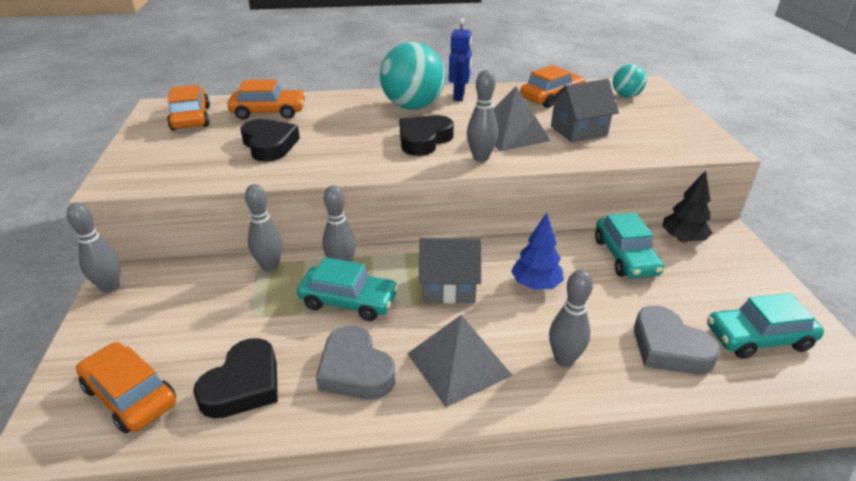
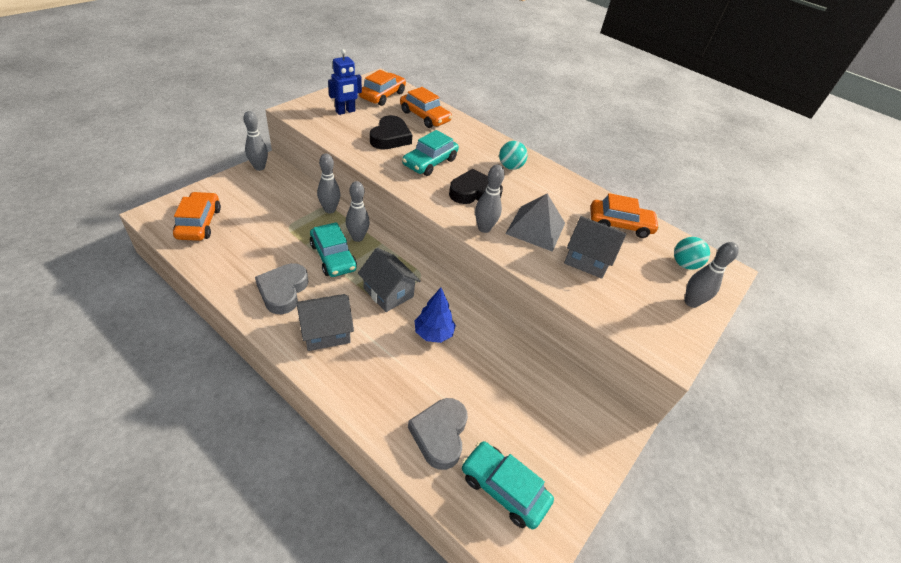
camera: 40 degrees right, 10 degrees up
(243, 385) = (237, 256): black heart -> none
(413, 107) = (510, 167): turquoise ball -> turquoise ball, size x0.52
(458, 364) = (326, 332): grey pyramid -> grey house
(459, 96) = (554, 180): blue robot -> blue robot (345, 111)
(564, 359) = (375, 381): grey bowling pin -> grey bowling pin (691, 302)
(625, 256) = (517, 368): turquoise car -> turquoise car (430, 162)
(683, 239) = (579, 395): black tree -> none

